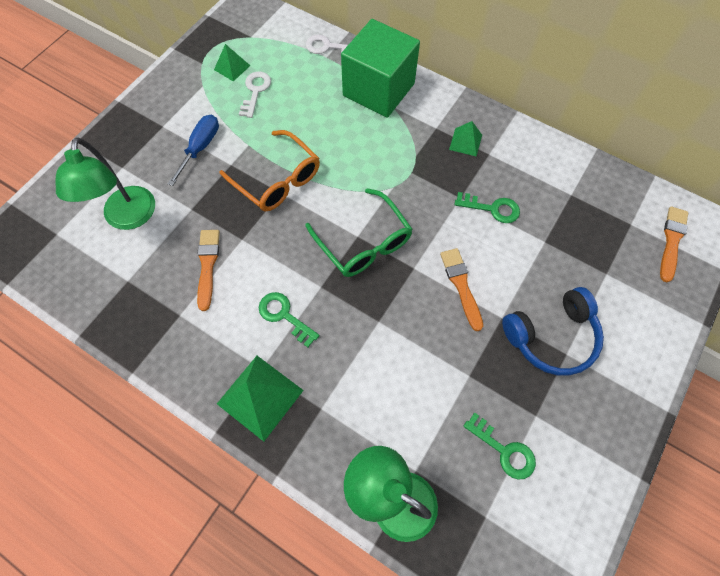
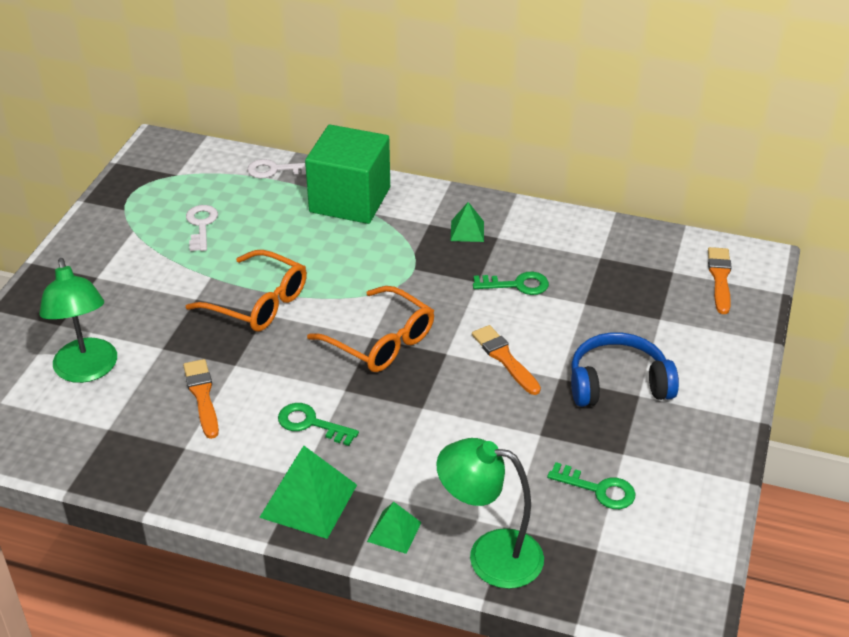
camera: 15 degrees left, 25 degrees down
(200, 148) = (153, 289): blue screwdriver -> none
(232, 67) = (164, 207): green pyramid -> green pyramid (394, 531)
(363, 242) = (380, 341): green glasses -> orange glasses
(551, 336) = (618, 383): blue headphones -> blue headphones turned 150 degrees counterclockwise

